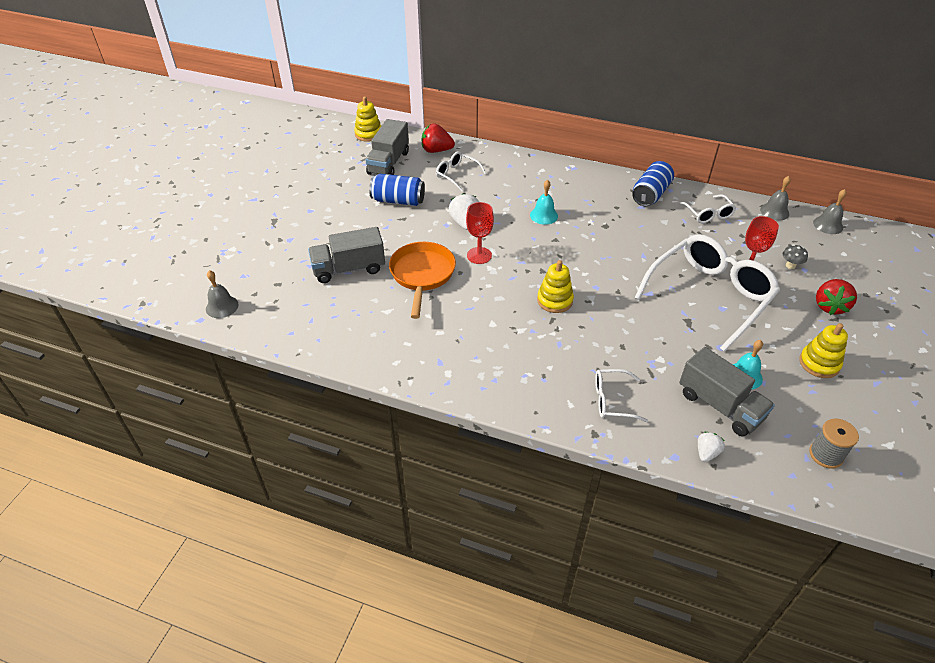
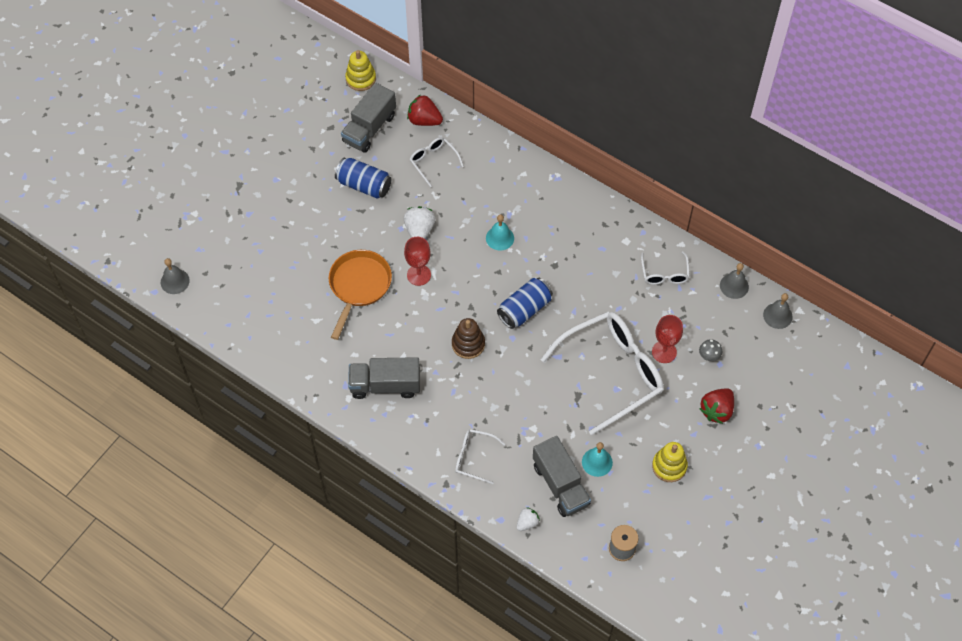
camera: 15 degrees right, 15 degrees up
(349, 269) = (294, 263): grey truck -> grey truck (385, 385)
(554, 300) = (468, 344): yellow stacking toy -> brown stacking toy
(650, 194) = (620, 234): blue can -> blue can (524, 309)

